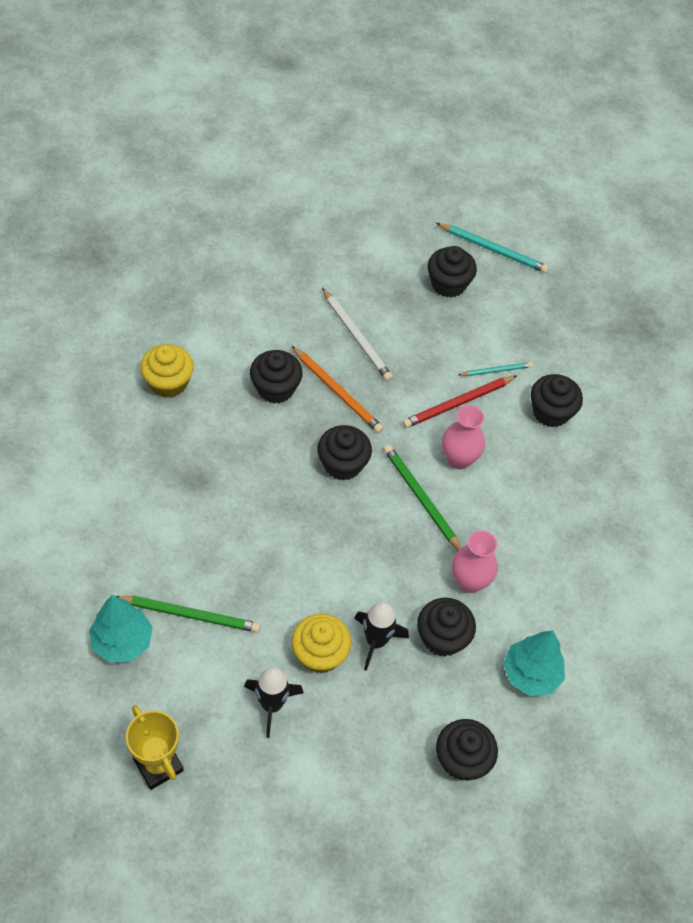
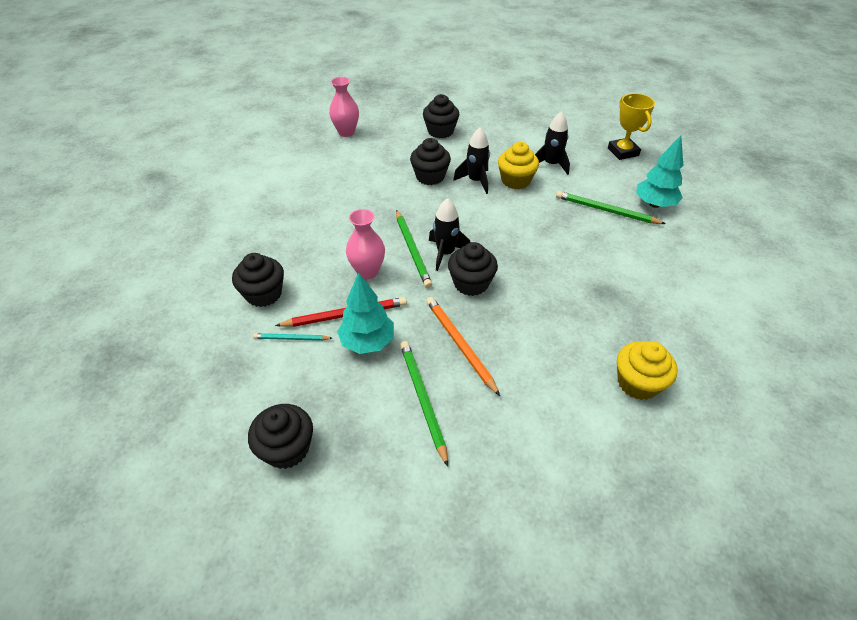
camera: 160 degrees left, 10 degrees down
(275, 388) = (522, 358): black cupcake -> none
(356, 337) = (422, 399): white pencil -> green pencil
(381, 500) = (445, 253): none -> black rocket
(469, 581) = (398, 199): pink vase -> pink vase (346, 132)
(493, 250) = (201, 490): turquoise pencil -> none
(531, 674) = (381, 155): turquoise tree -> turquoise tree (367, 342)

